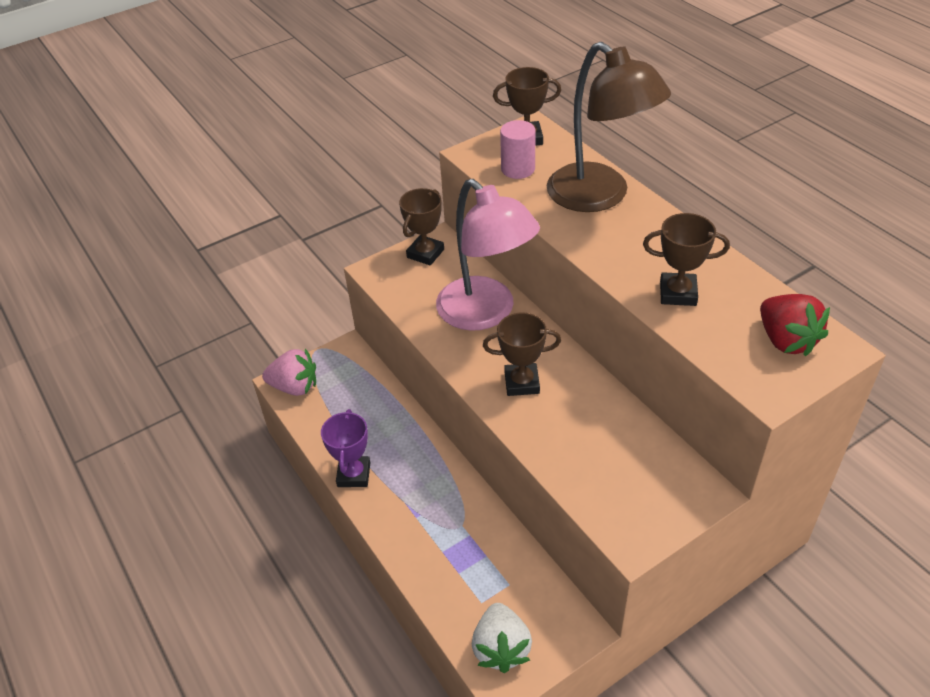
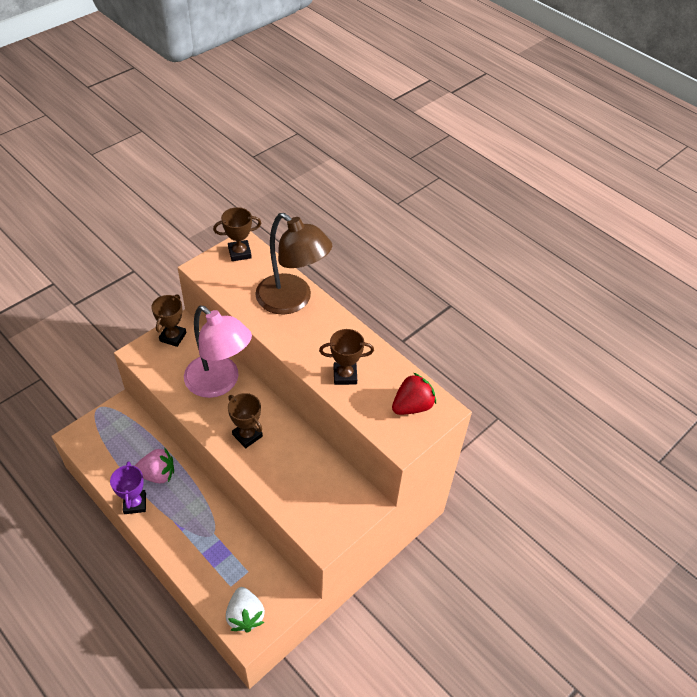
camera: 15 degrees left, 5 degrees up
(294, 387) = (84, 439): pink strawberry -> pink strawberry (157, 474)
(518, 169) = (234, 280): pink cylinder -> none
(521, 383) = (247, 435): brown trophy -> brown trophy turned 60 degrees clockwise
(786, 340) = (412, 406): red strawberry -> red strawberry turned 90 degrees counterclockwise

